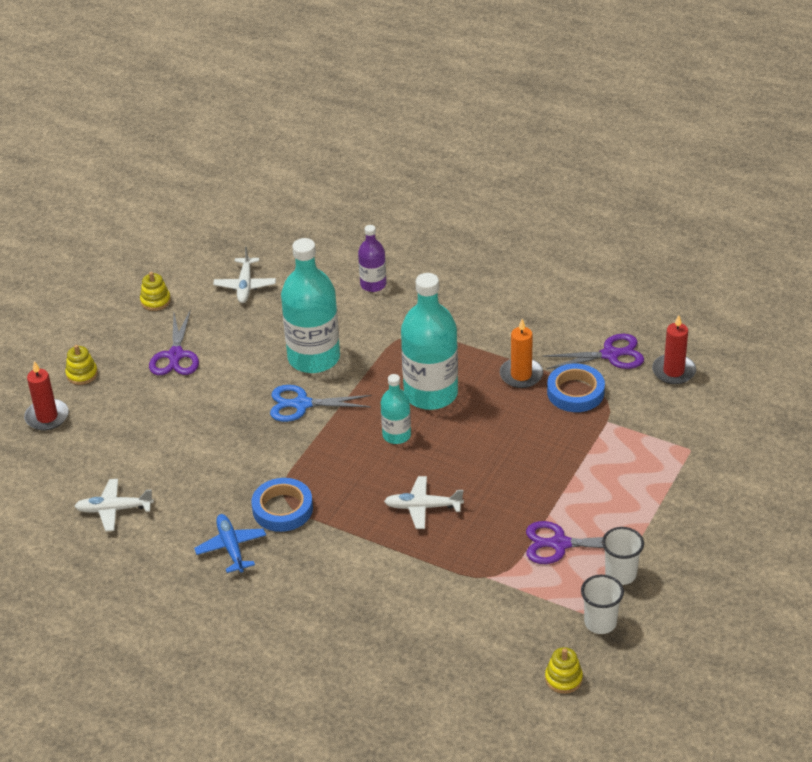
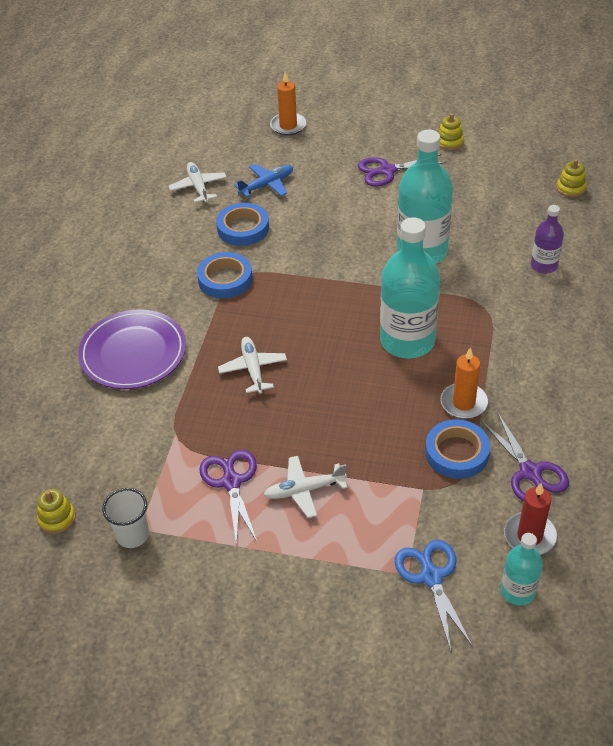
camera: 75 degrees right, 5 degrees up
(47, 417) = (288, 126): red candle -> orange candle
(82, 374) = (343, 129): yellow stacking toy -> yellow stacking toy (570, 188)
(207, 482) = (243, 228): none -> blue tape
(231, 548) = (172, 261): blue plane -> blue plane (267, 185)
(245, 285) = (497, 186): white plane -> white plane (304, 490)
(302, 404) = (358, 259): blue scissors -> blue scissors (431, 577)
(360, 597) = (133, 353): none -> purple plate
(396, 435) = (341, 330): turquoise bottle -> turquoise bottle (518, 591)
(620, 574) = (201, 541): white cup -> none

